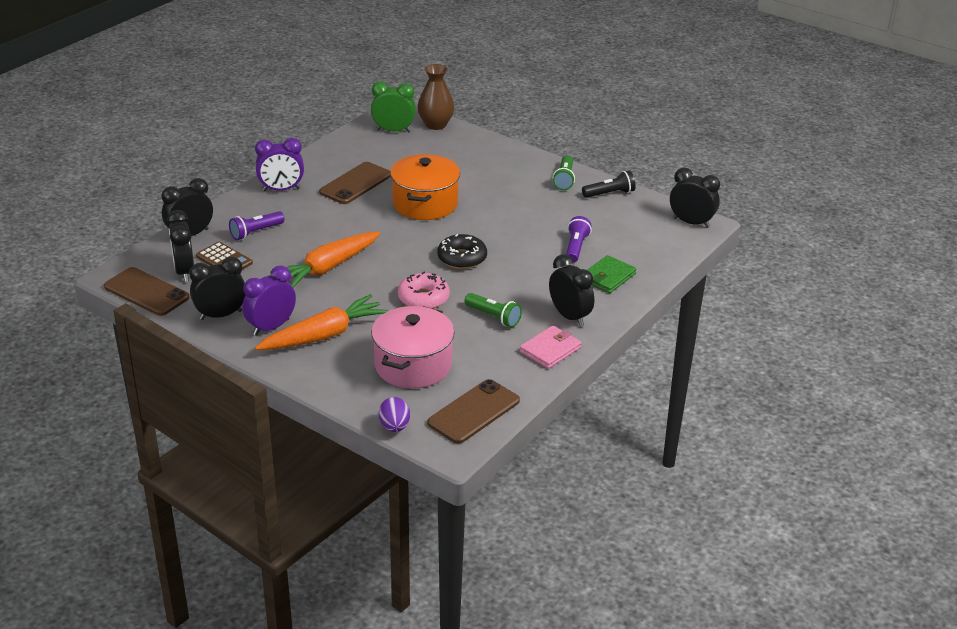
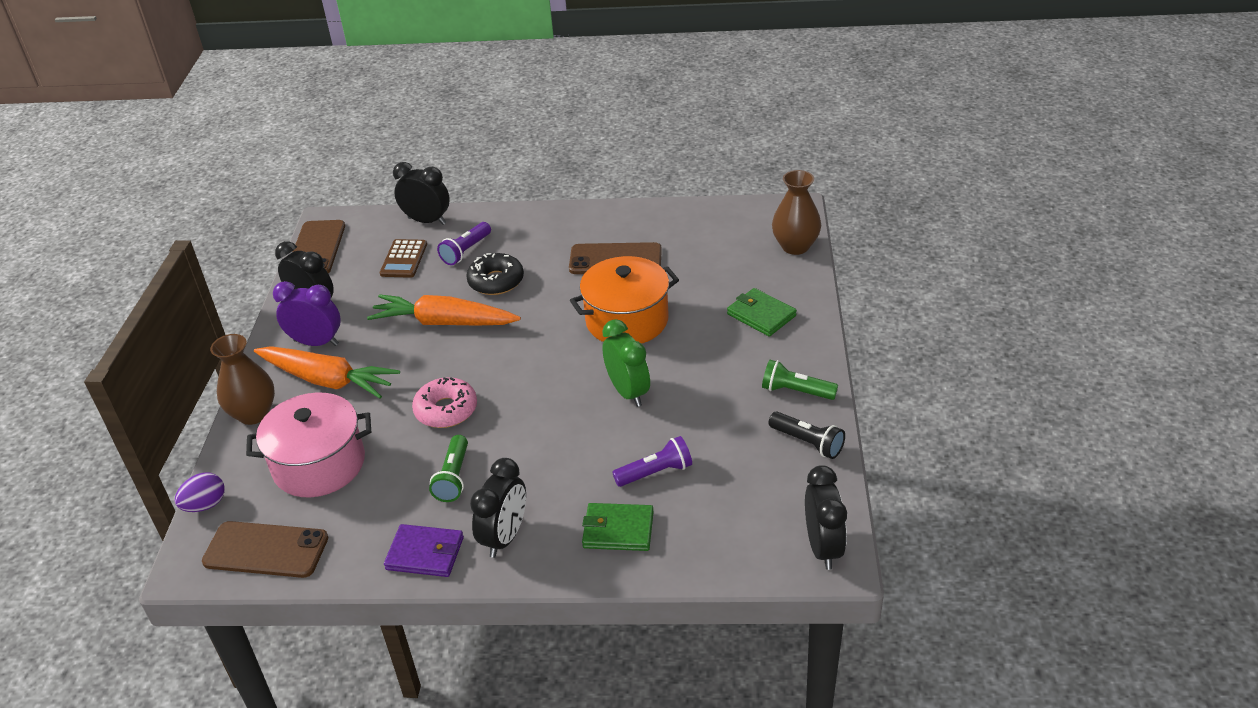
camera: 60 degrees right, 5 degrees up
(184, 272) = (365, 250): black clock -> none
(256, 232) = (466, 251): purple flashlight -> purple flashlight turned 75 degrees counterclockwise
(281, 189) = (555, 225): purple clock -> none
(318, 378) = (253, 414): none -> brown vase
(393, 130) = (747, 228): green clock -> green clock (628, 392)
(462, 258) = (547, 398): black donut -> black donut (496, 281)
(484, 161) = (761, 315): none -> green wallet
(550, 349) = (425, 553): pink wallet -> purple wallet
(564, 179) = (796, 391): green flashlight -> green flashlight turned 45 degrees clockwise

